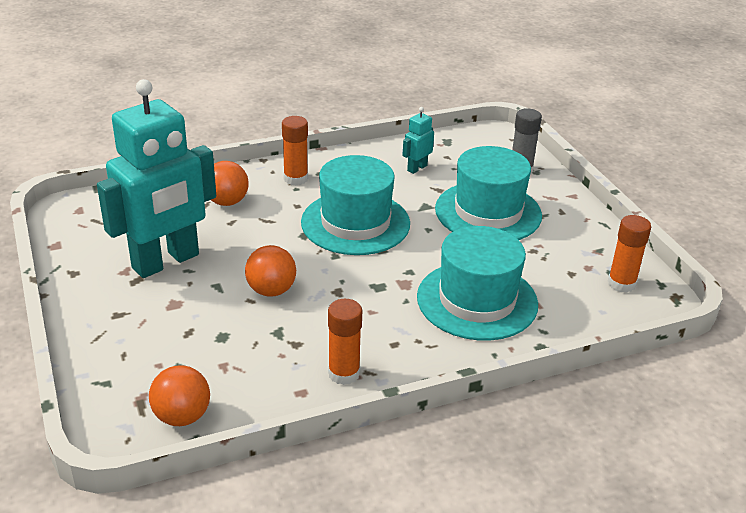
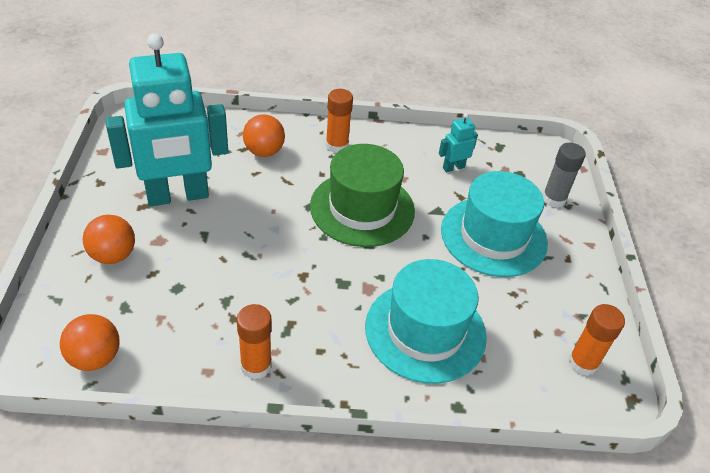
camera: 20 degrees right, 10 degrees up
(271, 290) = (246, 255): orange ball -> orange ball (113, 255)
(355, 223) = (362, 208): turquoise hat -> green hat

